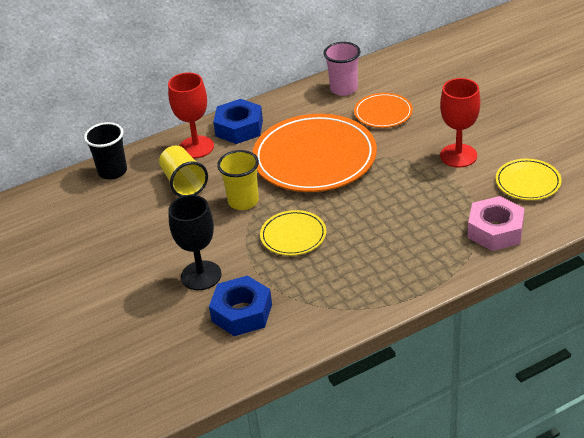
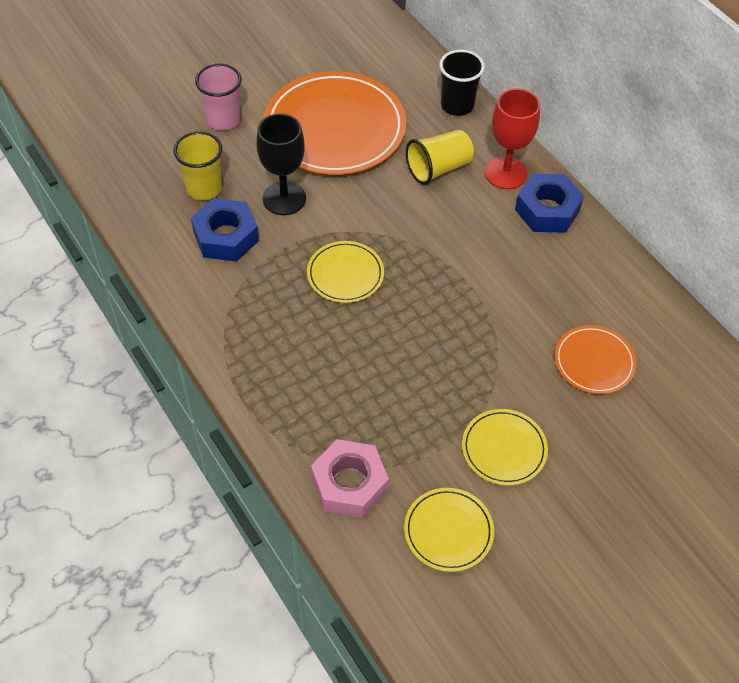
camera: 80 degrees right, 15 degrees up
(243, 201) = (406, 224): yellow cup -> yellow cup (204, 188)
(314, 158) = (490, 289): orange plate -> orange plate (335, 128)
(344, 89) = (646, 316): pink cup -> pink cup (223, 120)
(458, 155) = (504, 449): red goblet -> yellow plate

